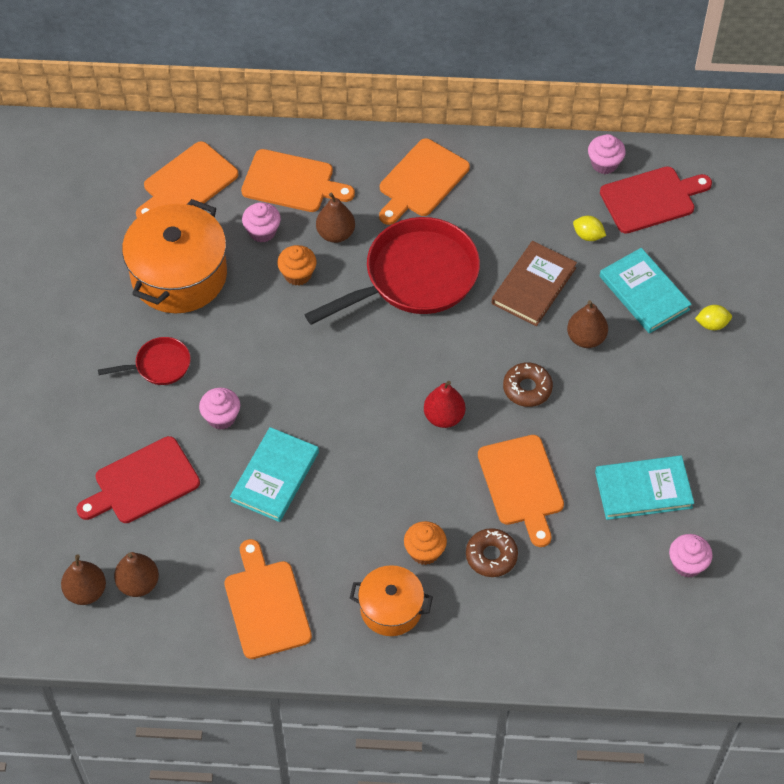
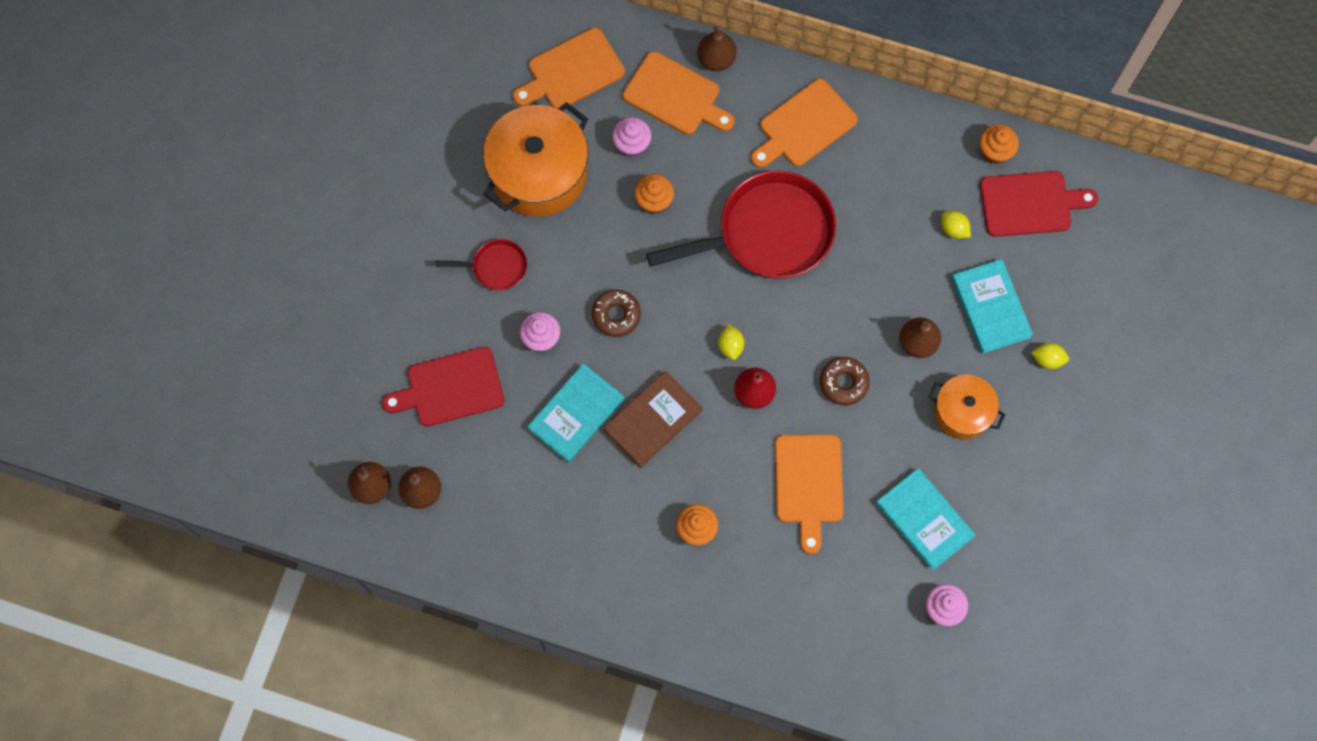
camera: 15 degrees right, 15 degrees up
(266, 605) = (534, 544): orange cutting board -> none
(335, 234) = (703, 165): brown pear -> brown pear (716, 59)
(391, 609) = (649, 579): orange pot -> orange pot (962, 412)
(408, 382) = (730, 346): none -> yellow lemon
(491, 556) = (758, 550): brown donut -> brown donut (616, 315)
(533, 286) = (883, 272): brown book -> brown book (652, 420)
(604, 164) = (995, 151): pink cupcake -> orange cupcake
(643, 489) = (924, 520): turquoise book -> turquoise book turned 45 degrees clockwise

